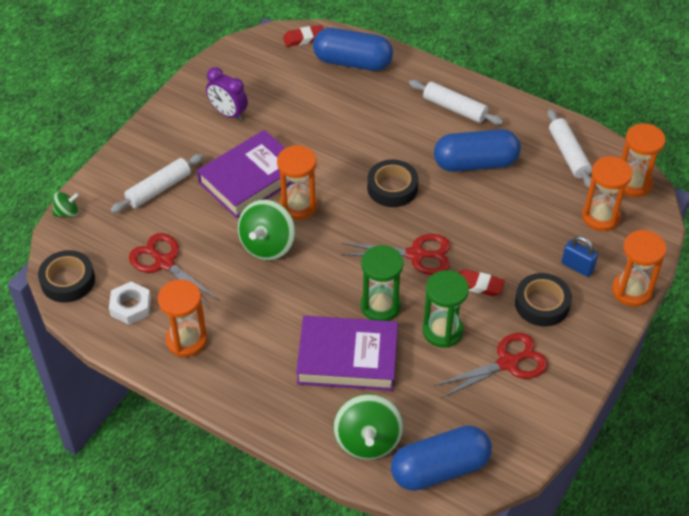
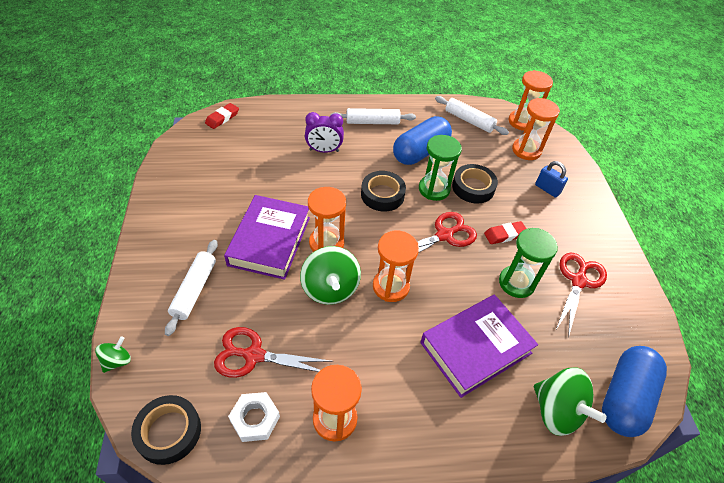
camera: 40 degrees left, 0 degrees up
(228, 113) = (207, 197): purple clock -> purple clock (324, 150)
(352, 62) = (274, 120): blue capsule -> none
(380, 306) = (458, 289): green hourglass -> green hourglass (434, 189)
(542, 304) = (554, 226): black tape -> black tape (473, 187)
(577, 267) = (547, 189): blue padlock -> blue padlock turned 45 degrees clockwise
(631, 291) = (591, 188): orange hourglass -> orange hourglass (391, 286)

